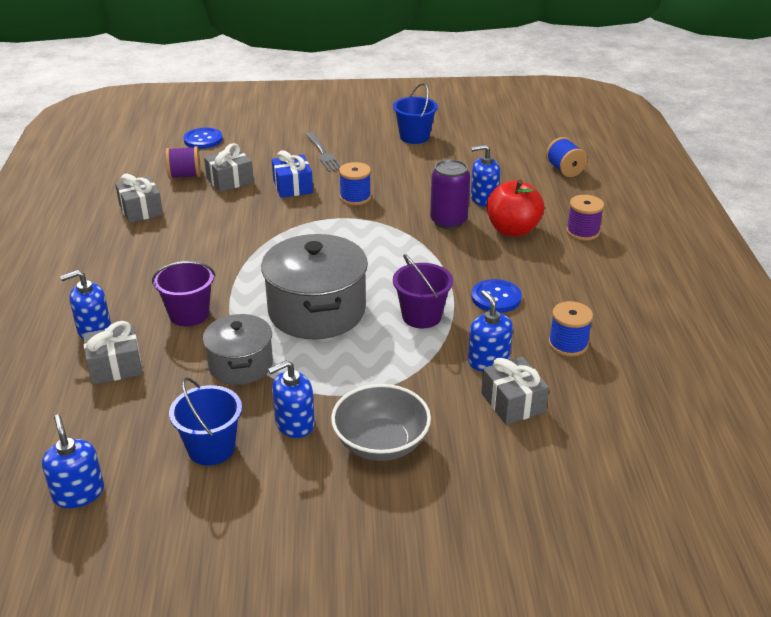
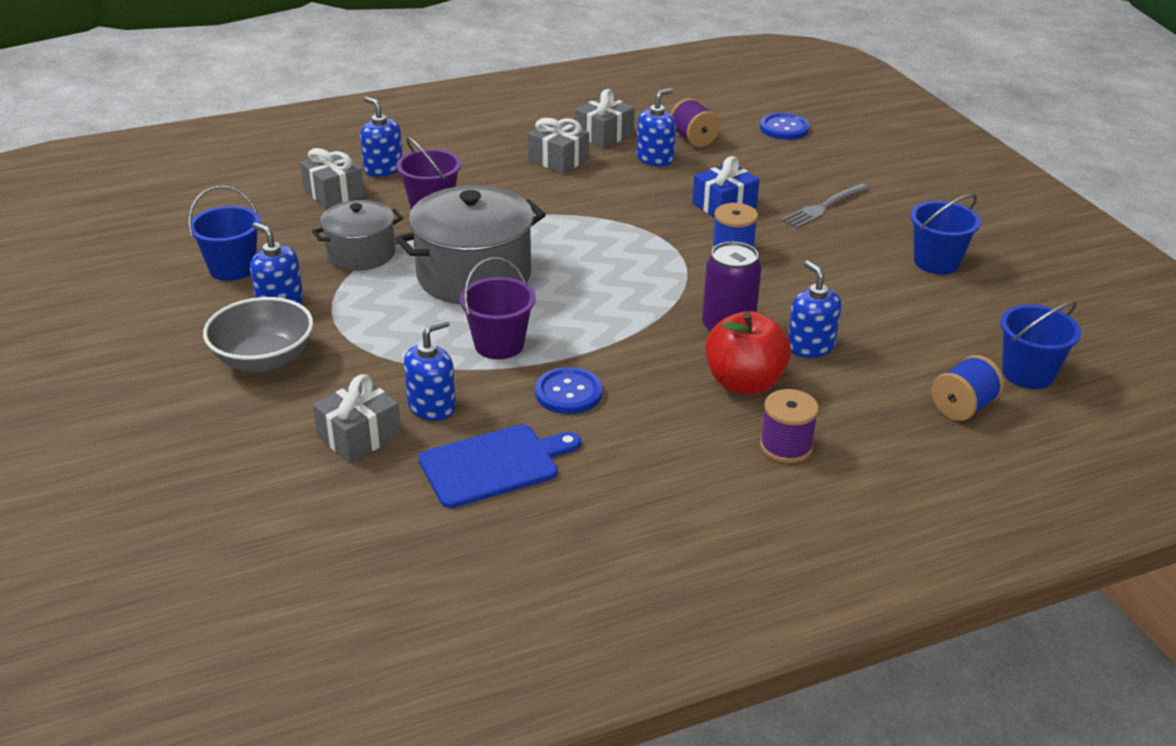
camera: 70 degrees right, 0 degrees up
(78, 493) = (162, 223): blue soap dispenser -> blue soap dispenser (655, 159)
(230, 180) = (705, 166): grey gift -> grey gift (558, 160)
(541, 144) = (1028, 373): none -> blue bucket
(568, 344) = (494, 465): blue spool -> blue cutting board

